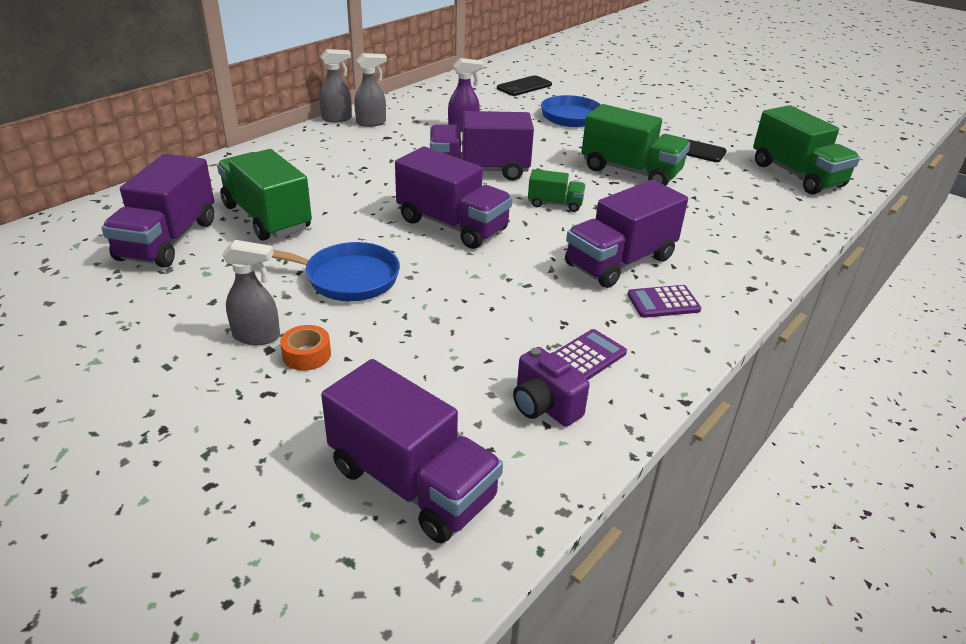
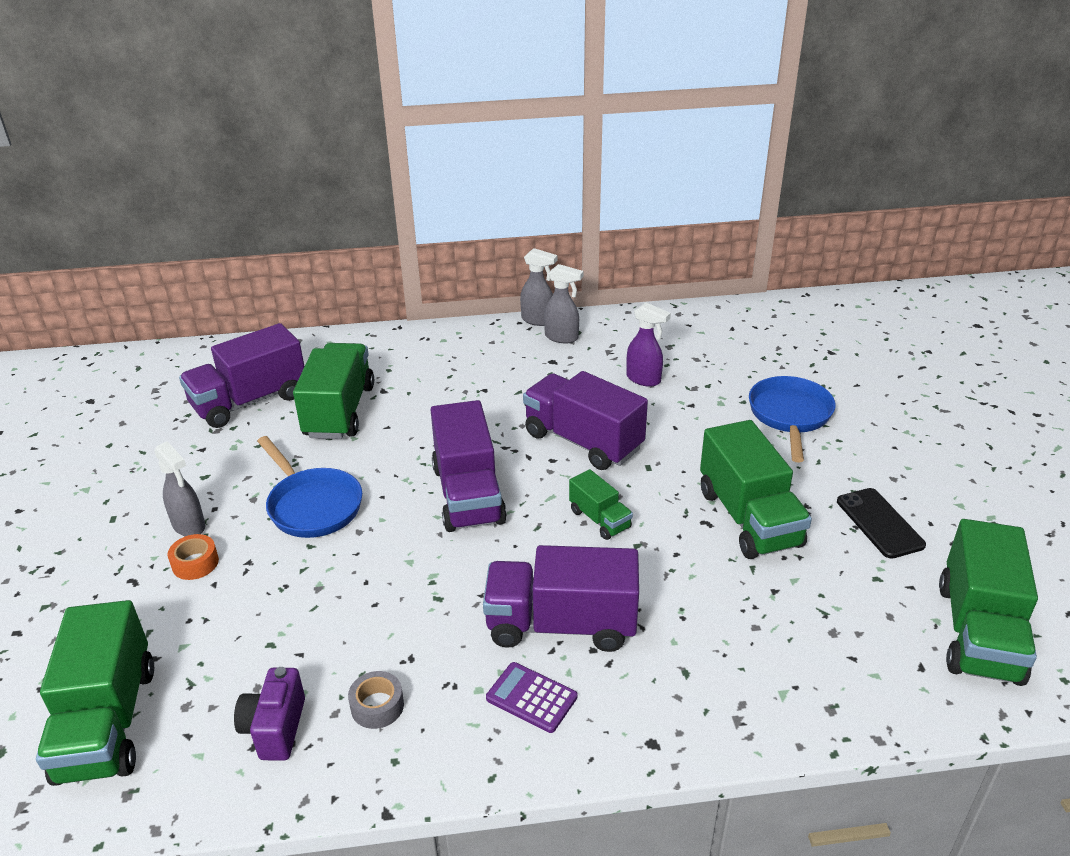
camera: 45 degrees right, 0 degrees up
(412, 483) = (107, 722): purple truck -> green truck
(524, 86) = (795, 346): black phone -> none
(587, 356) = (377, 706): purple calculator -> grey tape

